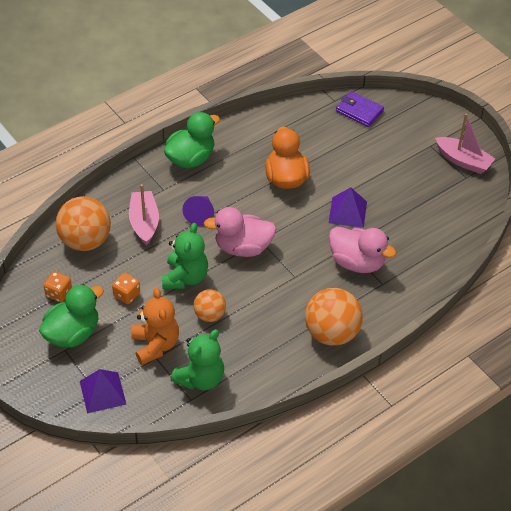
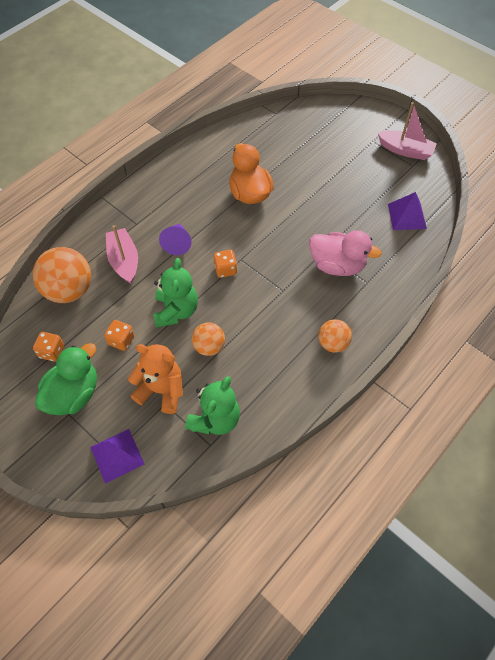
camera: 10 degrees left, 10 degrees up
(155, 345) = (161, 390): orange teddy bear -> orange teddy bear turned 45 degrees counterclockwise
(191, 158) = (156, 189): green duck -> none
(243, 247) = (225, 269): pink duck -> orange dice
(331, 333) = (333, 343): orange ball -> orange ball, size x0.57
(347, 212) = (315, 216): purple pyramid -> purple pyramid (407, 216)
(359, 111) = (300, 119): purple wallet -> none

